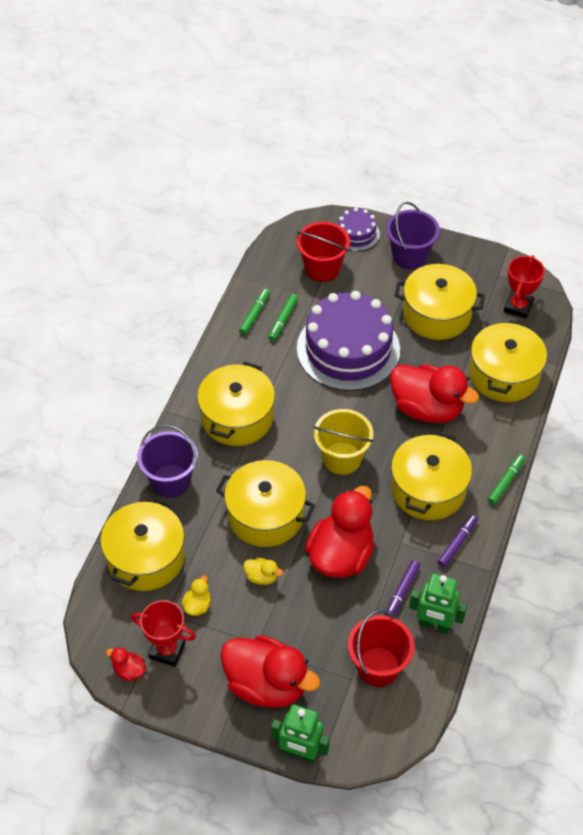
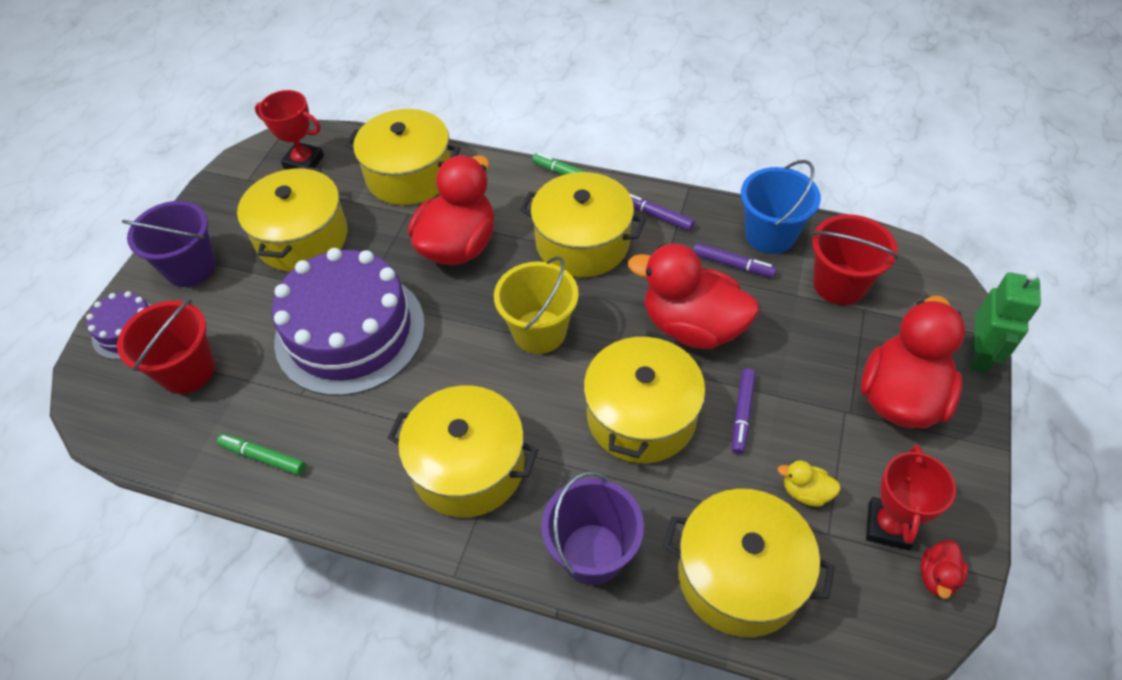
camera: 90 degrees left, 0 degrees up
(261, 577) = (742, 414): yellow duck -> purple marker
(283, 320) = (282, 417): green marker -> none
(434, 625) = (770, 235): green robot -> blue bucket

